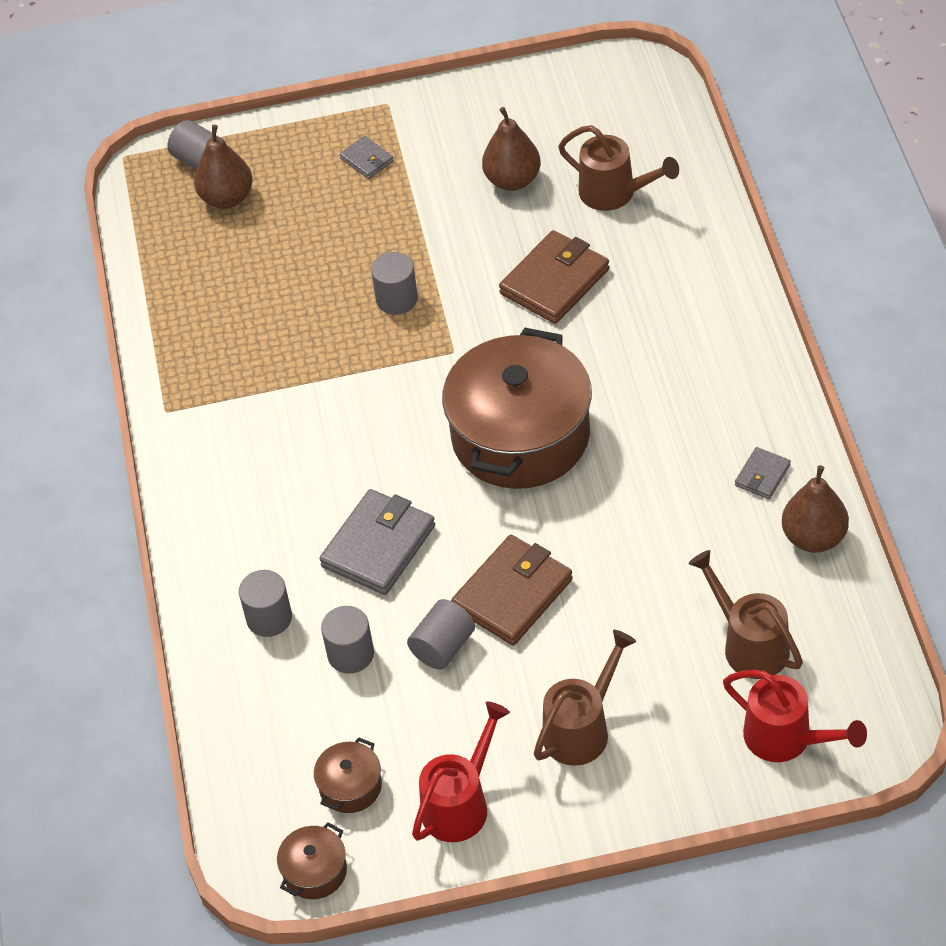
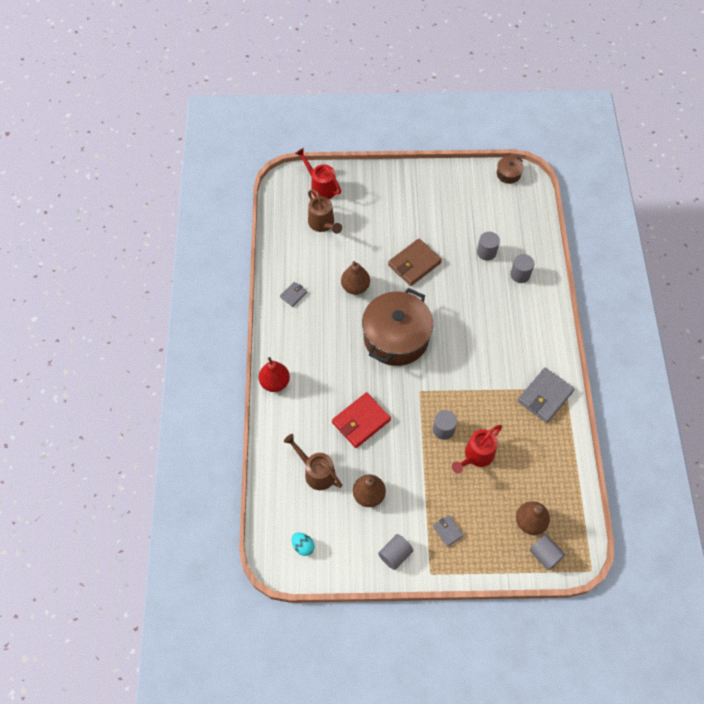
camera: 175 degrees left, 10 degrees up
(350, 786) = (492, 201): brown pot -> none
(378, 546) = (469, 297): grey wallet -> grey wallet (545, 396)
(443, 647) = (447, 247): grey cylinder -> grey cylinder (395, 554)
(461, 803) = (450, 187): red watering can -> red watering can (476, 456)
(554, 281) = (361, 421): brown wallet -> red wallet
(582, 728) = (397, 205): brown watering can -> none
(605, 96) = (303, 546): none -> turquoise egg
(740, 311) = (275, 382): none -> red pear
(814, 537) = (281, 262): brown pear -> brown pear (355, 287)

